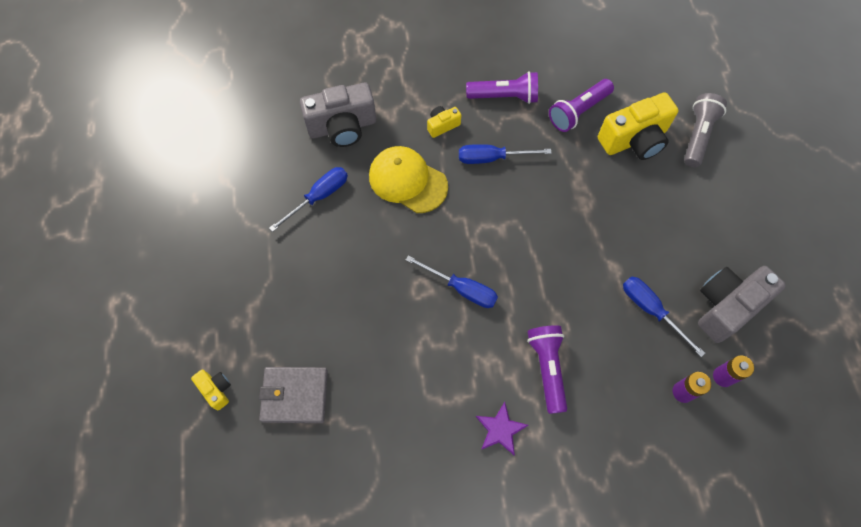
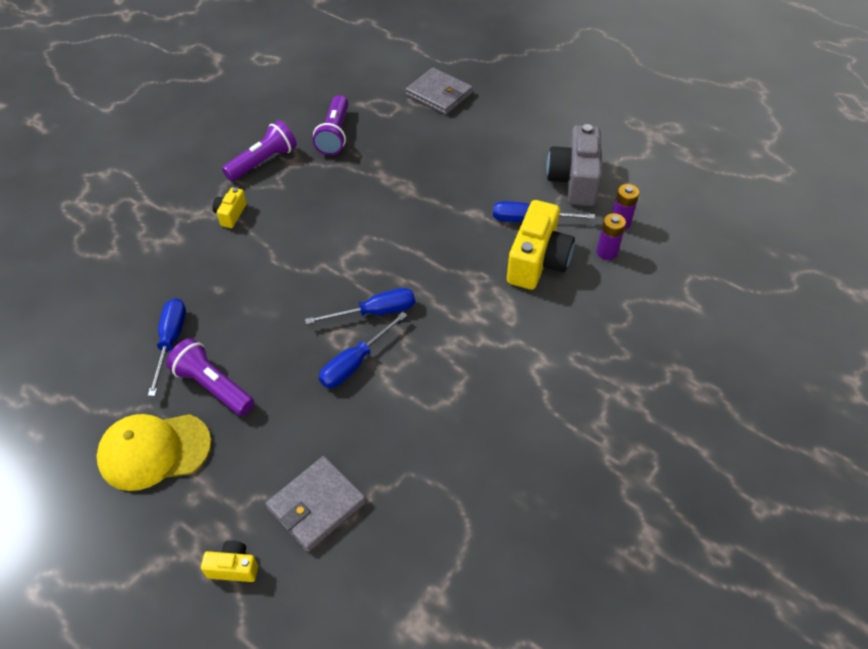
camera: 45 degrees left, 15 degrees down
(342, 127) = (136, 275): grey camera -> none
(407, 181) = (243, 272): yellow cap -> yellow cap (154, 451)
(492, 158) = (299, 208): blue screwdriver -> blue screwdriver (355, 363)
(500, 429) = (513, 381): purple star -> none
(547, 368) = (500, 313): purple flashlight -> purple flashlight (213, 386)
(634, 140) = (397, 125): yellow camera -> yellow camera (537, 261)
(697, 135) = (439, 94): grey flashlight -> grey wallet

